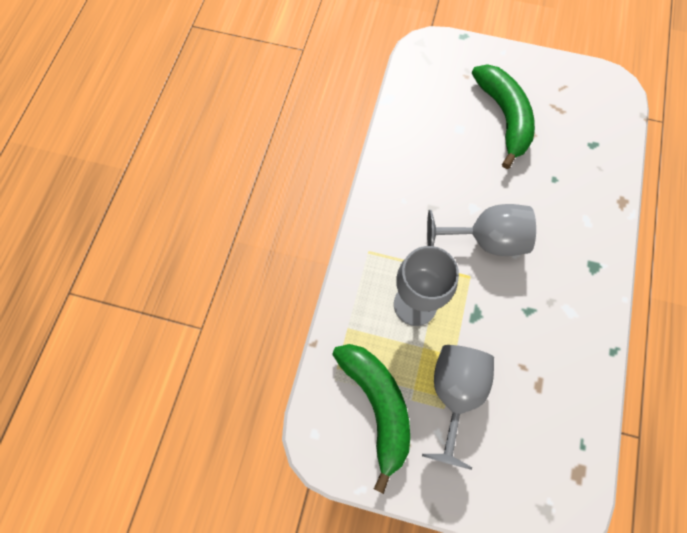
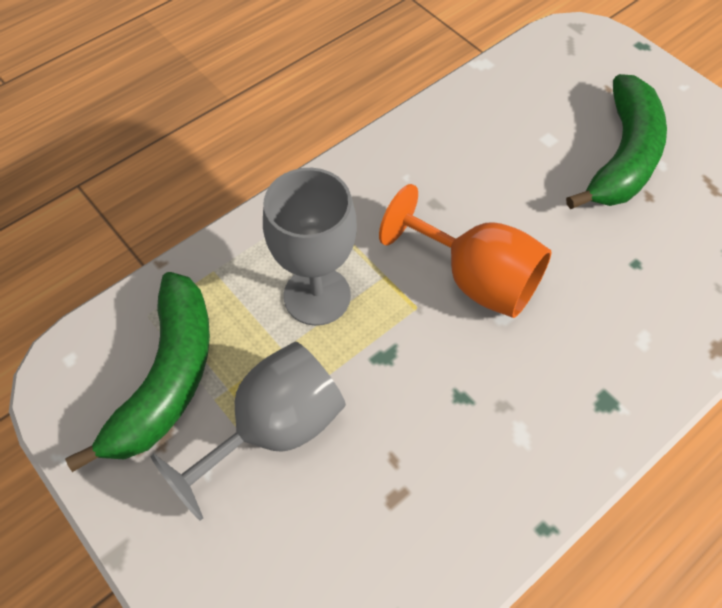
camera: 35 degrees right, 10 degrees down
(486, 240) = (475, 279): grey goblet -> orange goblet

